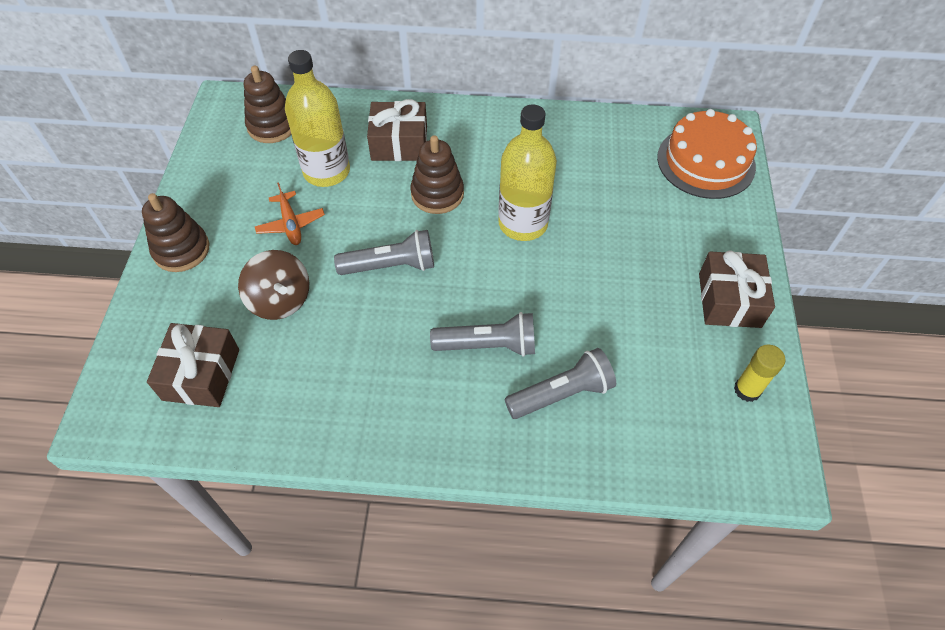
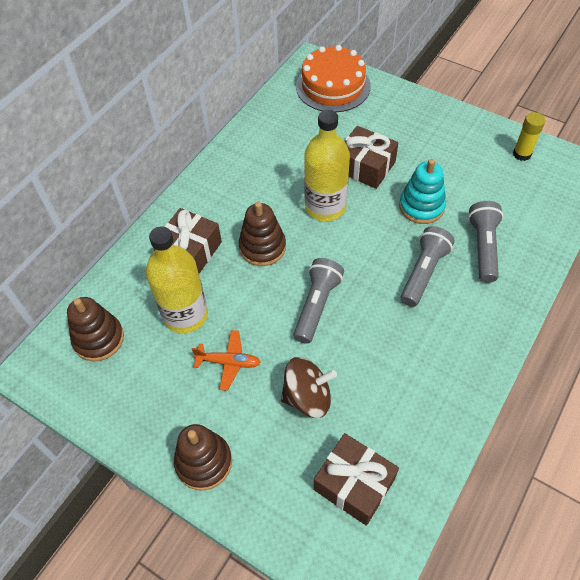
camera: 60 degrees left, 0 degrees up
(583, 310) = (421, 206): none -> turquoise stacking toy
(729, 300) = (452, 130): brown gift -> brown gift (365, 167)

